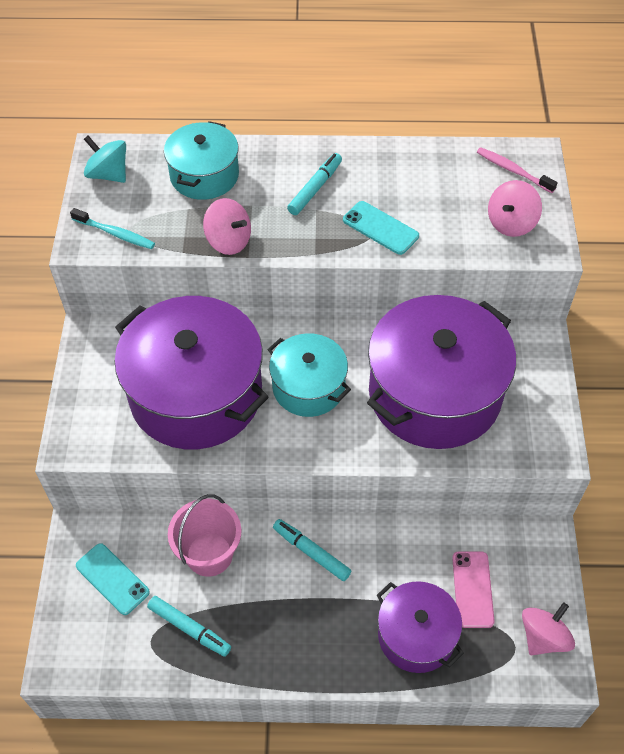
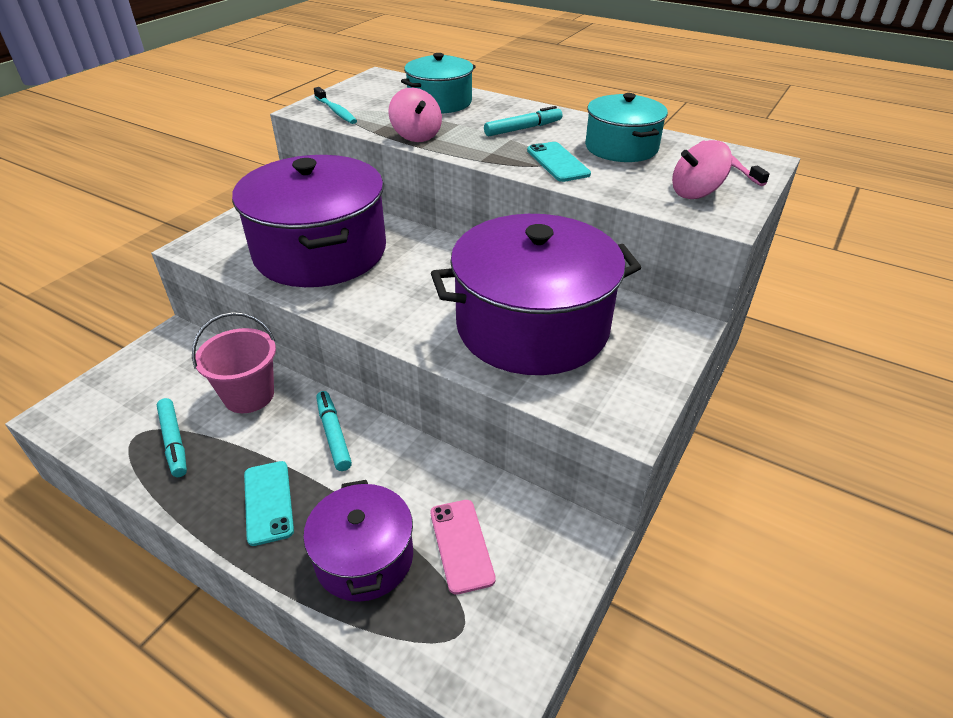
camera: 30 degrees right, 15 degrees down
(108, 174) = (370, 86): turquoise spinning top -> none
(112, 579) = (159, 377): turquoise phone -> turquoise phone (268, 502)
(308, 387) = (418, 280): turquoise pot -> turquoise pot (621, 147)
(472, 589) = (461, 545): pink phone -> pink phone turned 45 degrees counterclockwise
(543, 637) = (503, 639): pink spinning top -> none

